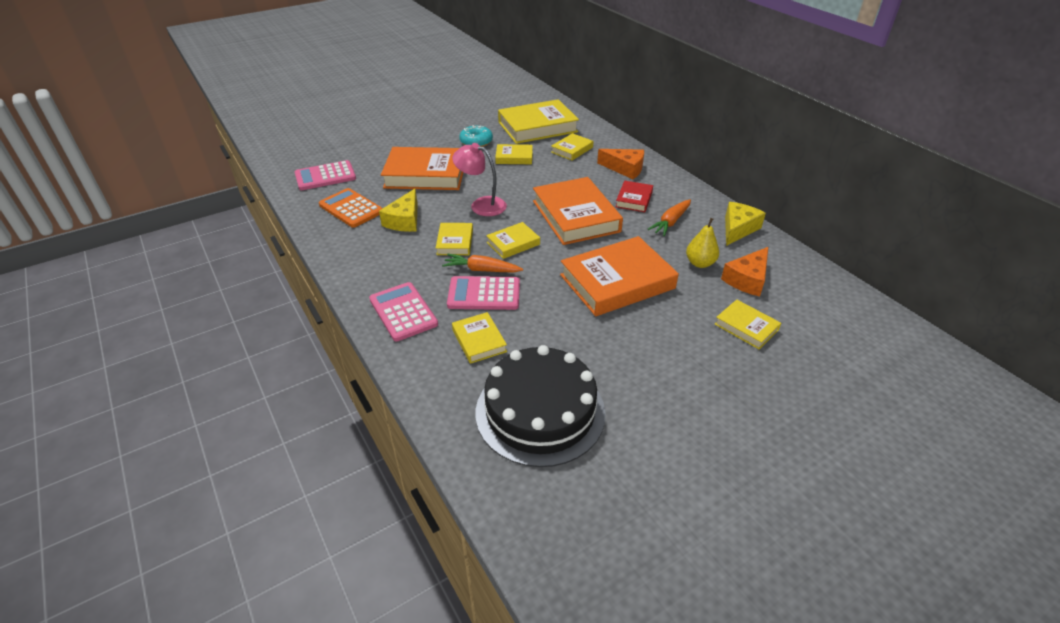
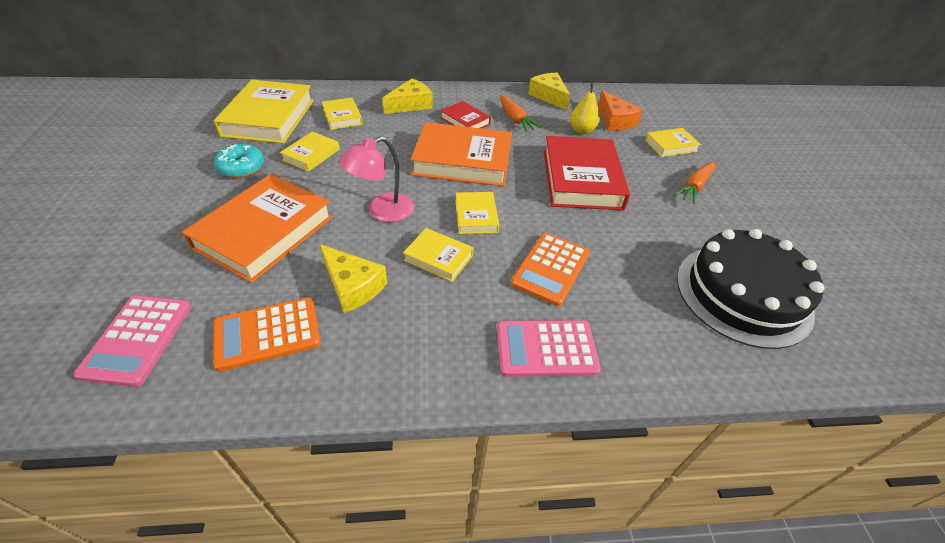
camera: 65 degrees left, 5 degrees up
(479, 341) = (627, 300): yellow book -> none
(482, 270) = (507, 255): orange carrot -> orange carrot (695, 187)
(484, 294) = (550, 268): pink calculator -> orange calculator
(617, 282) = (581, 179): orange book -> red book
(625, 169) = (411, 105): orange cheese -> yellow cheese

